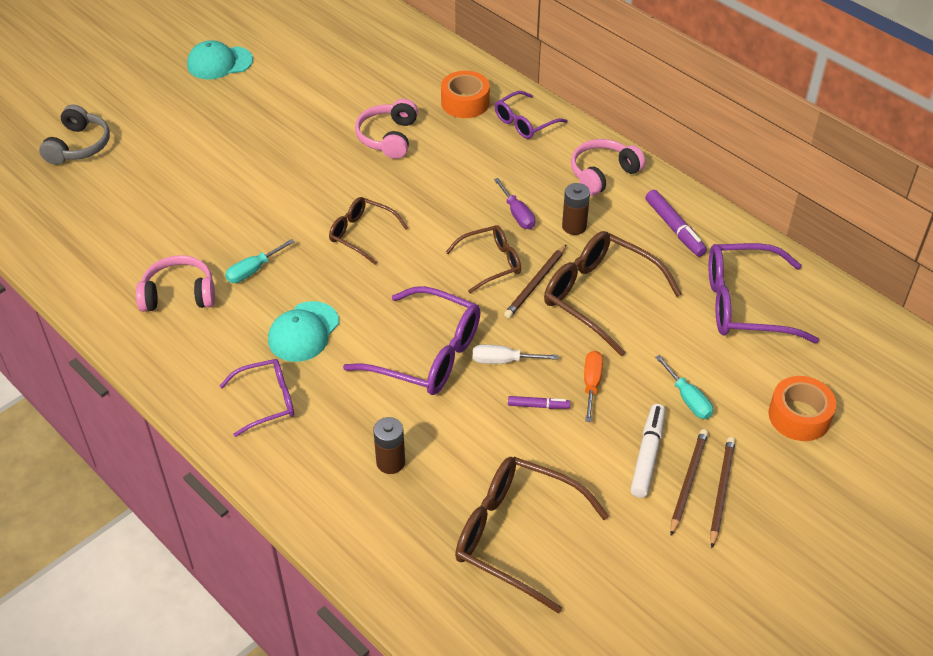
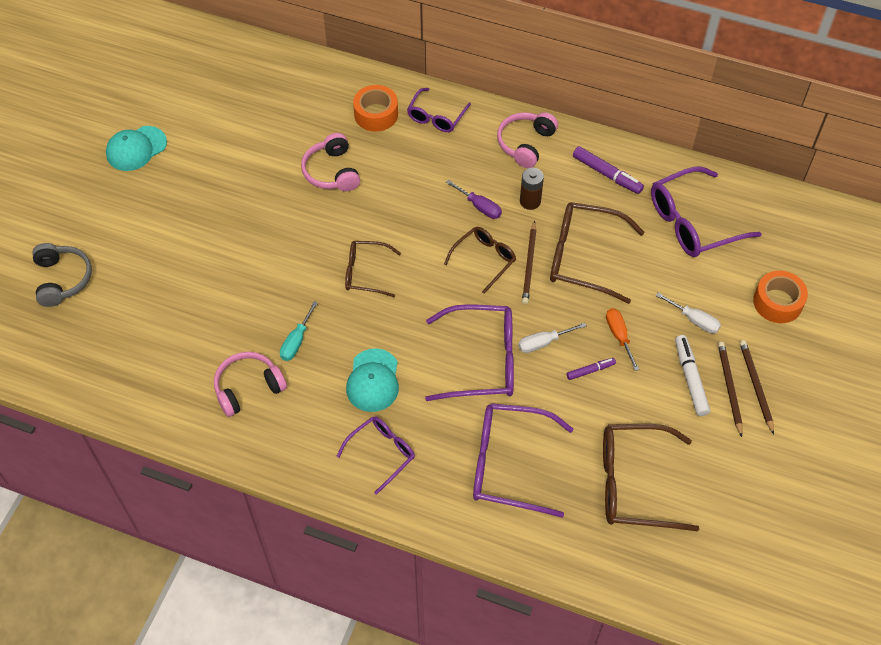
camera: 25 degrees left, 10 degrees up
(390, 462) = (509, 464): brown battery -> purple glasses
(688, 399) = (694, 320): turquoise screwdriver -> white screwdriver

